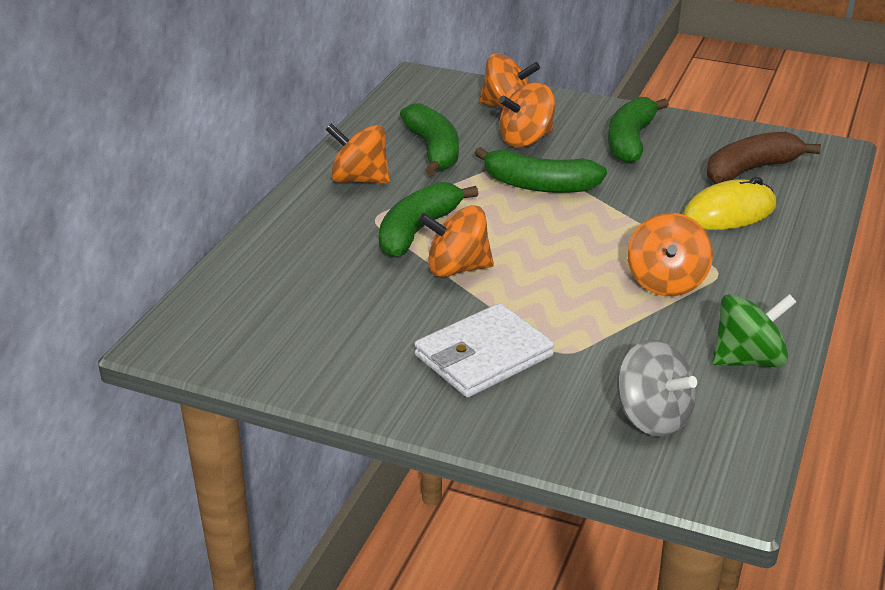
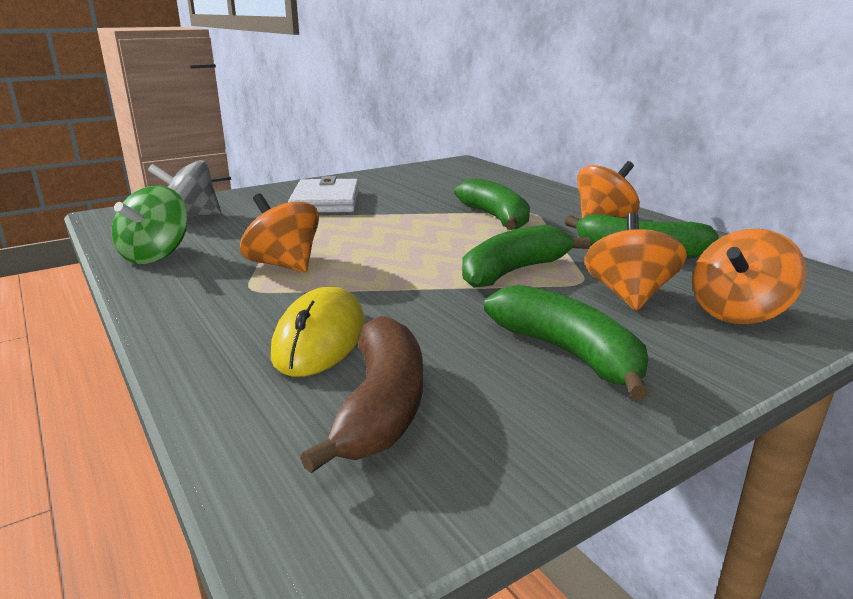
camera: 125 degrees right, 10 degrees down
(457, 268) = (426, 216): orange spinning top -> none

